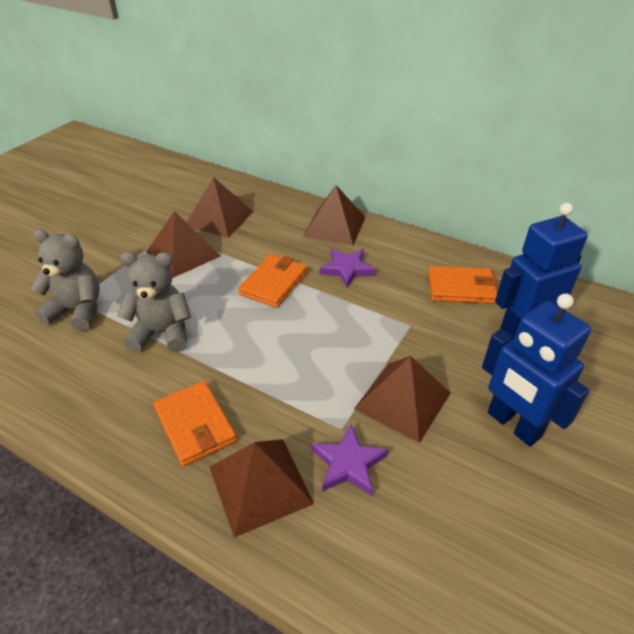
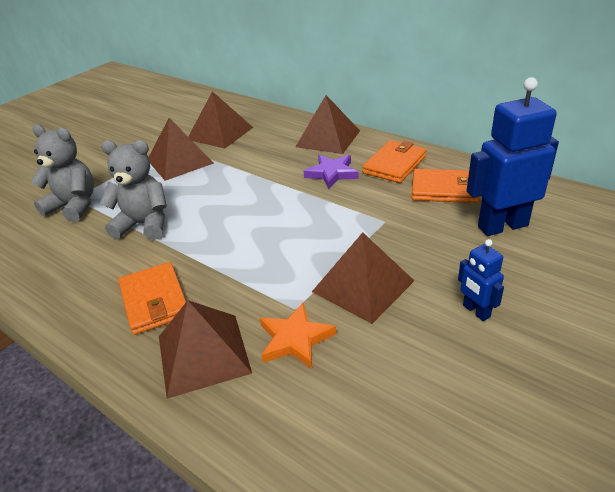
camera: 10 degrees right, 5 degrees down
(274, 283) = (258, 185): orange wallet -> orange wallet (394, 164)
(348, 463) = (295, 339): purple star -> orange star
(513, 425) = (476, 311): blue robot -> blue robot, size x0.50

